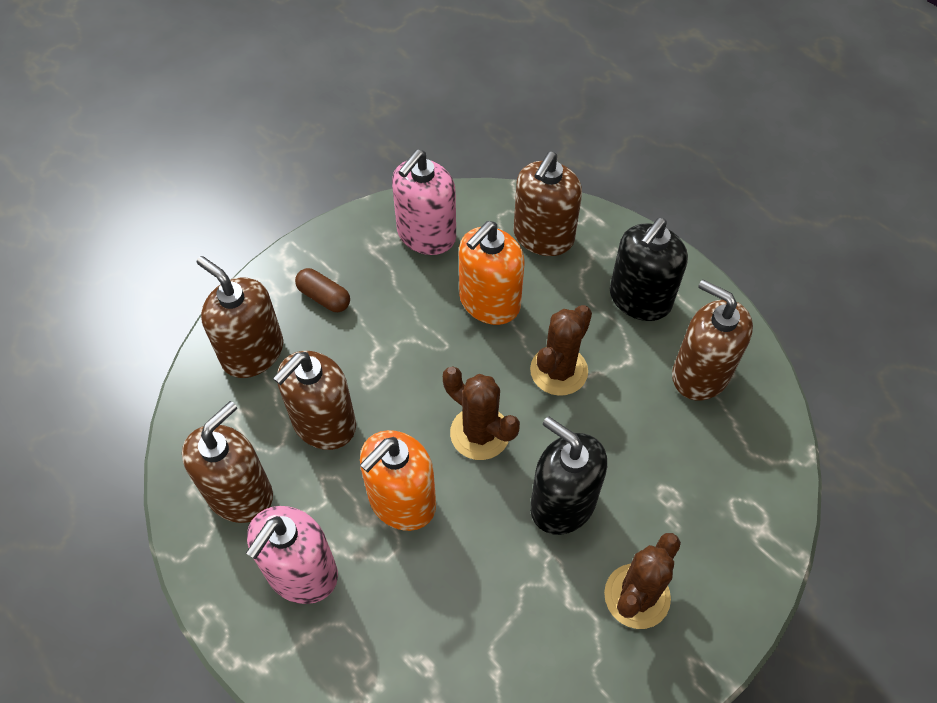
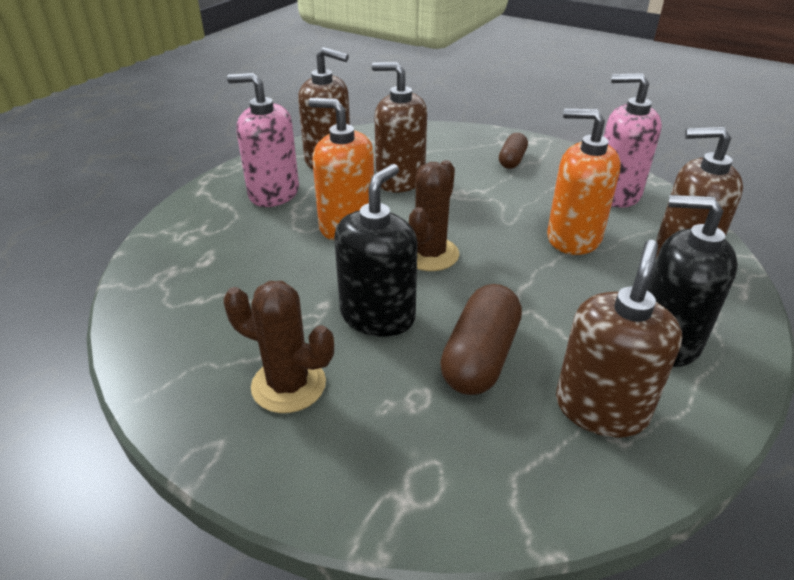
camera: 75 degrees right, 20 degrees down
(252, 352) = (443, 143): brown soap dispenser -> none
(559, 371) = (527, 292): brown cactus -> none
(632, 436) = (480, 357): none -> brown capsule

